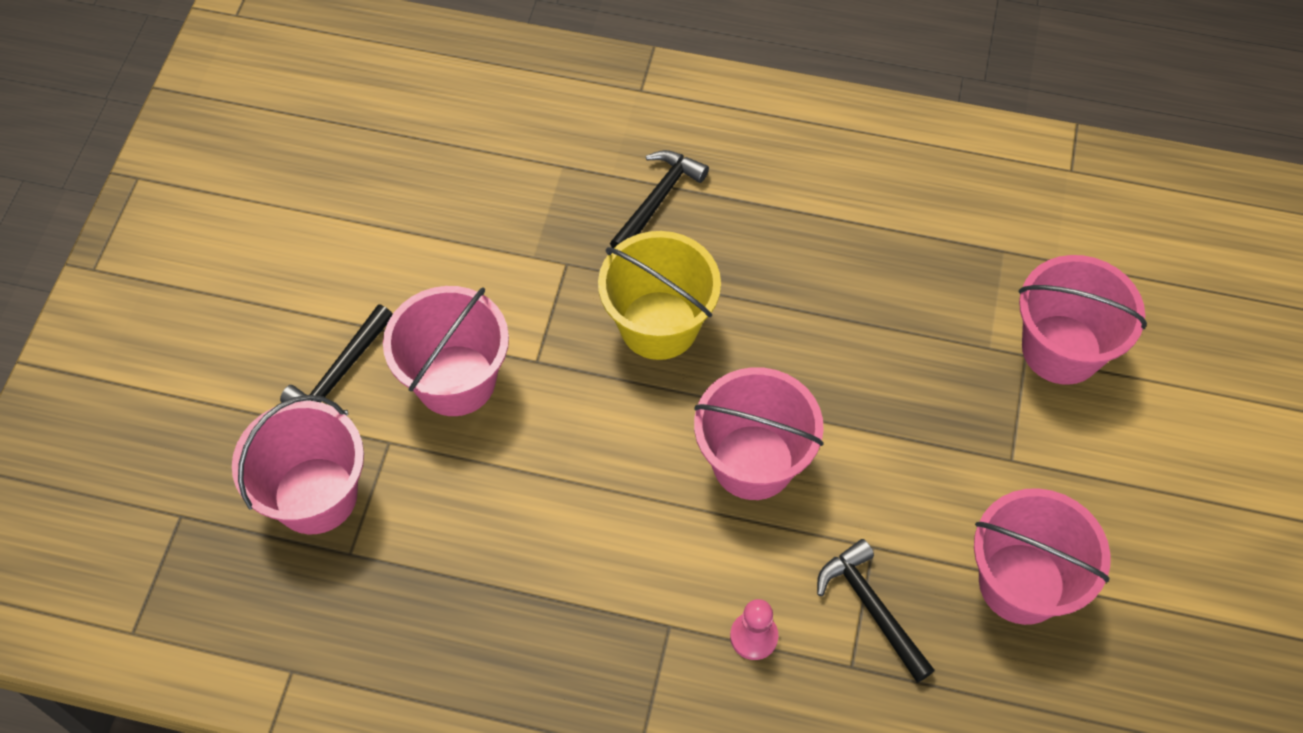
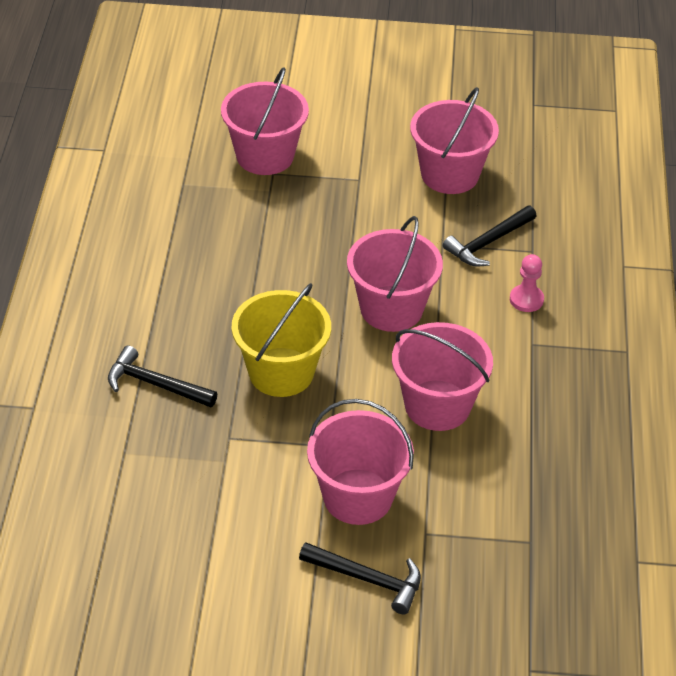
camera: 100 degrees left, 15 degrees down
(315, 495) = (486, 575): pink bucket -> pink bucket (437, 405)

